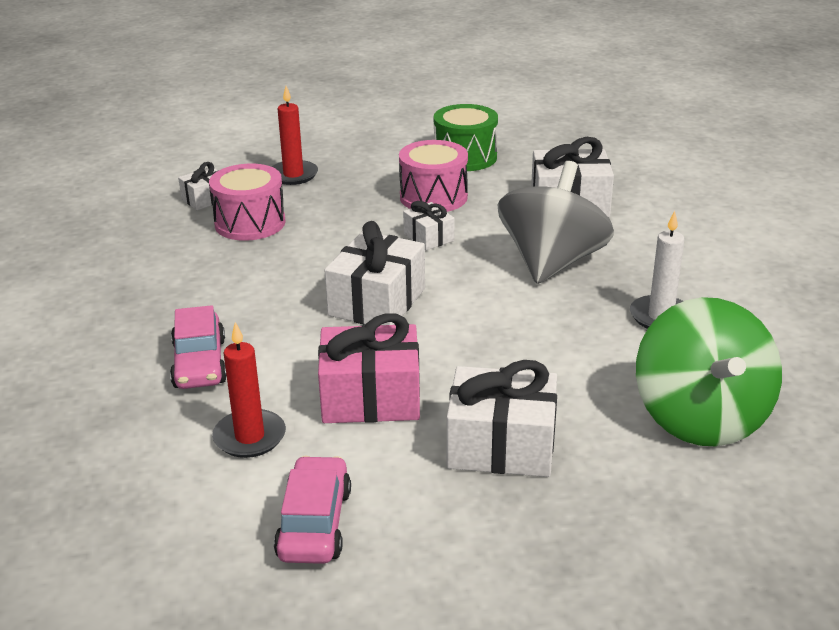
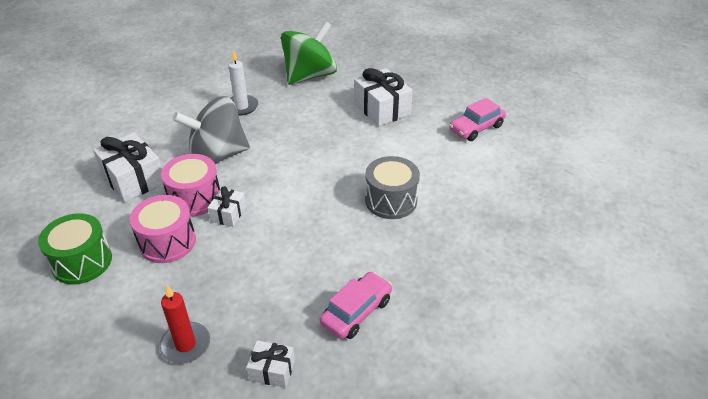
camera: 130 degrees left, 10 degrees up
(199, 363) = (441, 221): pink car -> pink car (356, 312)
(249, 437) = (461, 171): red candle -> none
(250, 223) = (285, 312): pink drum -> pink drum (194, 198)
(290, 346) = (391, 200): none -> grey drum
(370, 397) = (395, 154): pink gift -> none
(377, 302) = (320, 194): white gift -> none

